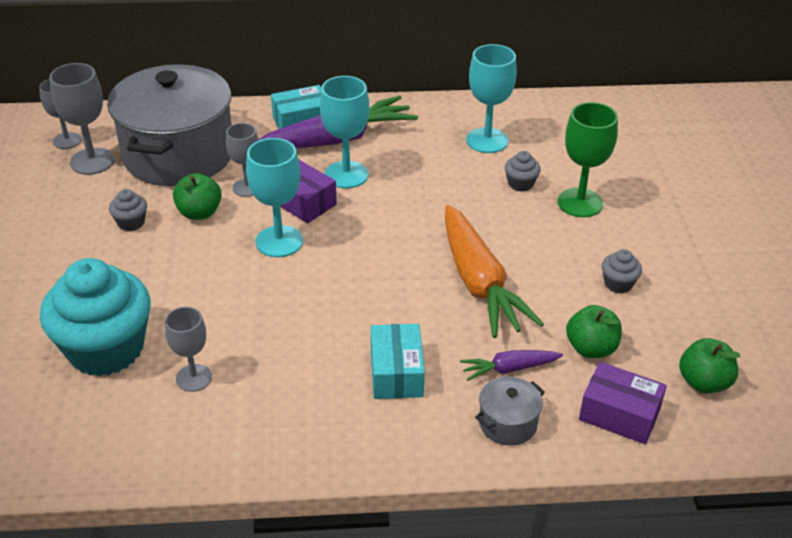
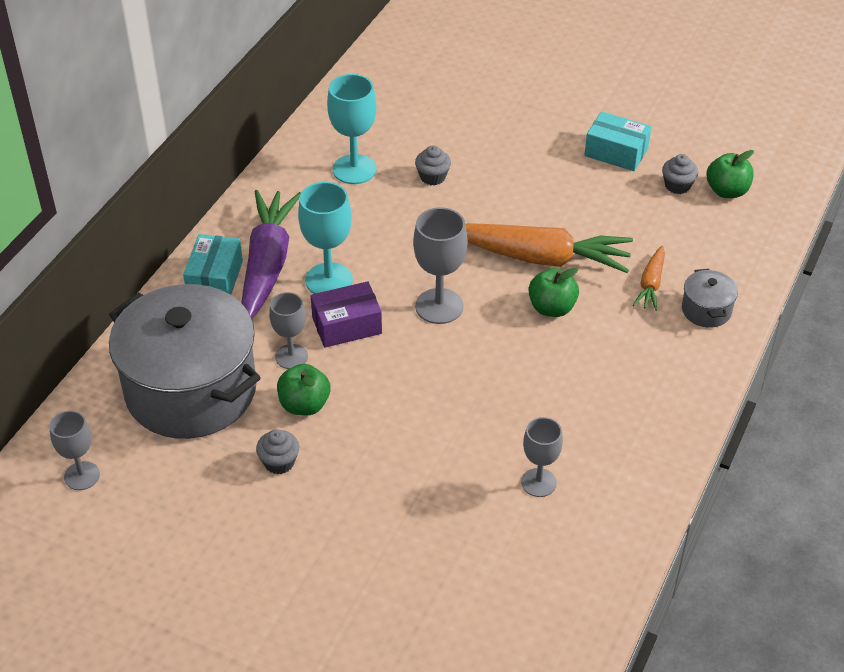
camera: 60 degrees left, 5 degrees up
(92, 161) = (142, 464): grey goblet -> grey goblet (439, 306)
(106, 349) = (459, 535): turquoise cupcake -> none
(279, 241) = (393, 362): turquoise goblet -> none
(396, 373) = (614, 350): turquoise box -> turquoise box (616, 152)
(509, 369) = (651, 284): purple carrot -> orange carrot
(580, 203) = (485, 155): green goblet -> none
(591, 348) = (657, 230): green apple -> green apple (552, 308)
(618, 284) = (597, 182): grey cupcake -> grey cupcake (677, 185)
(619, 414) = (732, 248): purple box -> none

